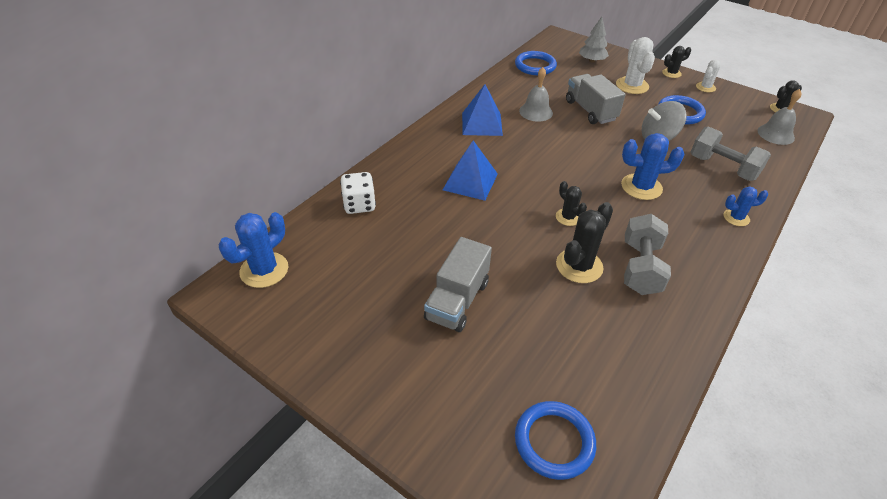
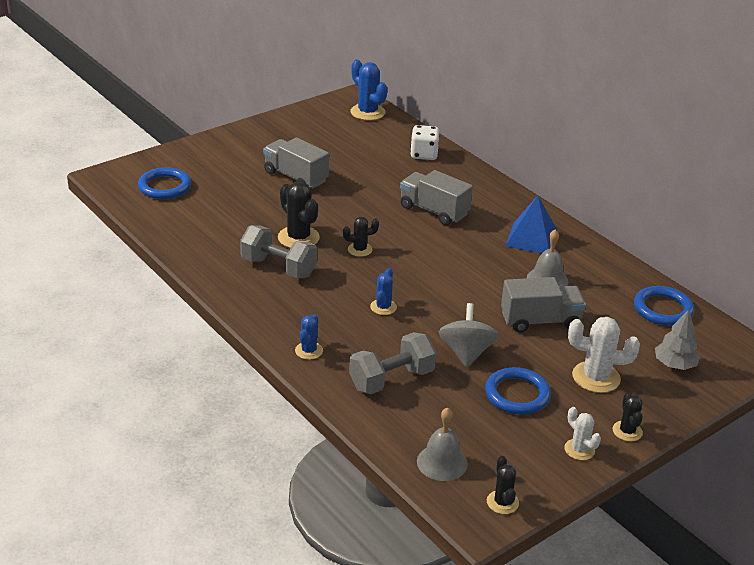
camera: 105 degrees right, 10 degrees down
(470, 181) = (434, 211): blue pyramid -> grey truck
(641, 187) = (383, 307): blue cactus -> blue cactus, size x0.59

